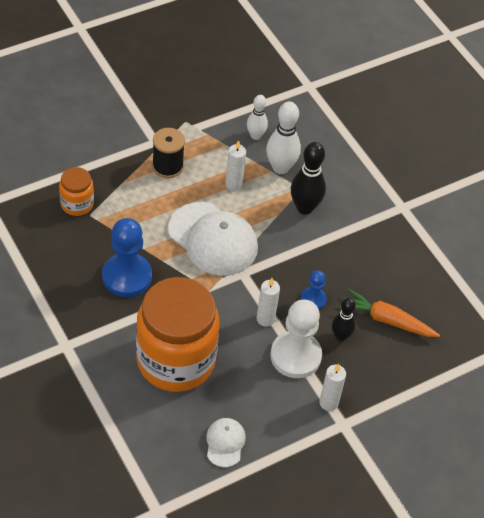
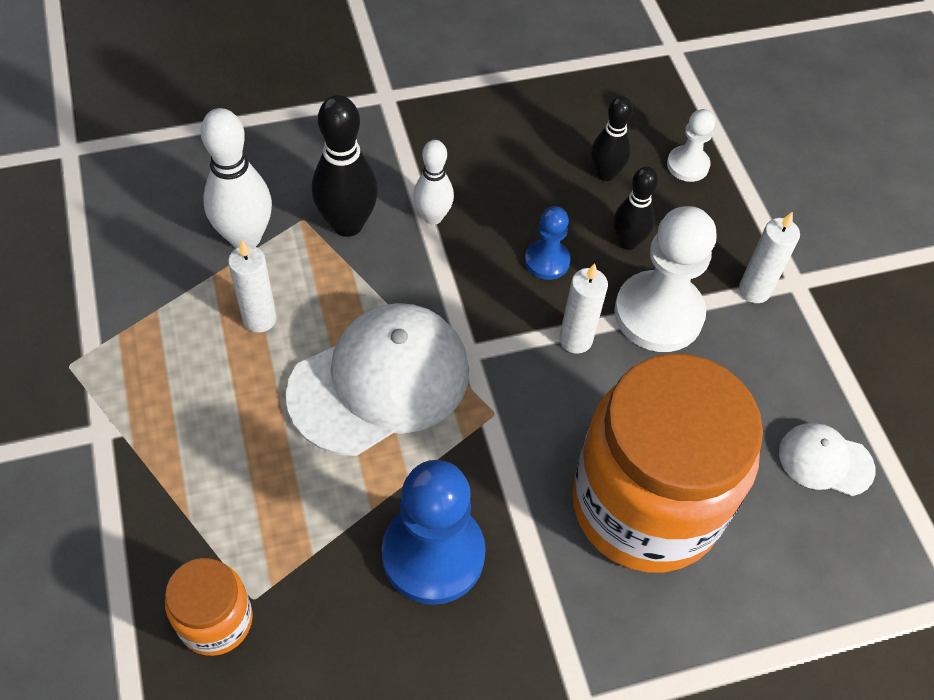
camera: 75 degrees left, 5 degrees up
(167, 166) = (175, 422): black spool -> none
(255, 136) = (154, 257): white bowling pin -> white bowling pin (433, 217)
(387, 320) = (605, 174): orange carrot -> black bowling pin
(411, 362) = (687, 165): none -> white pawn

